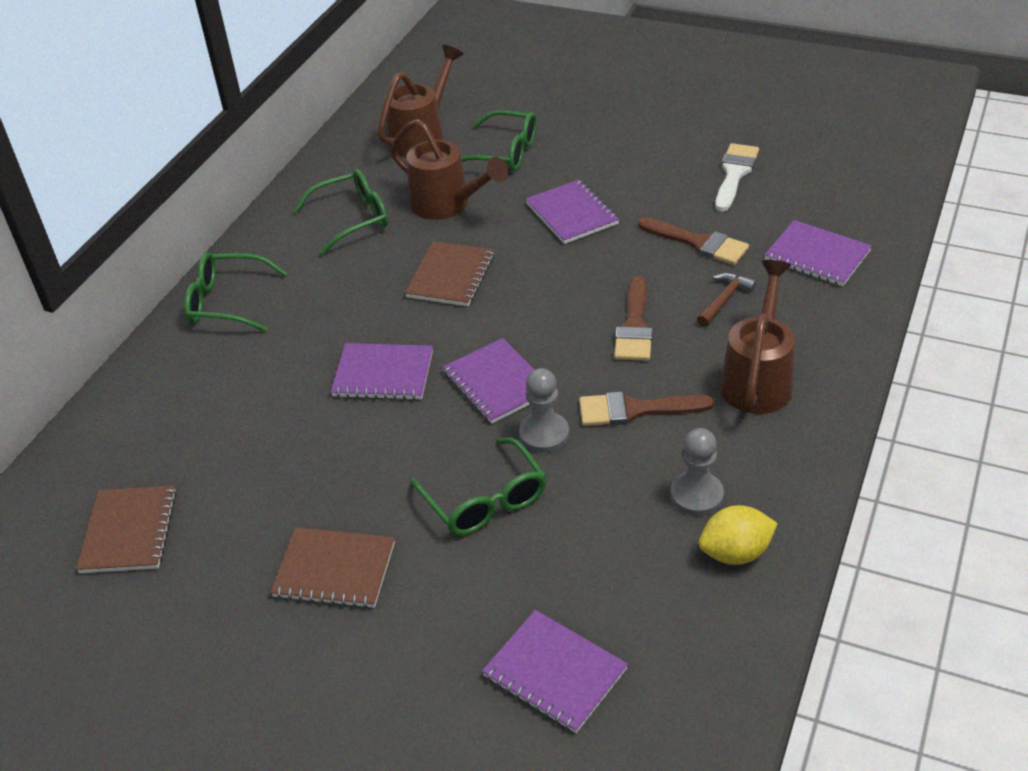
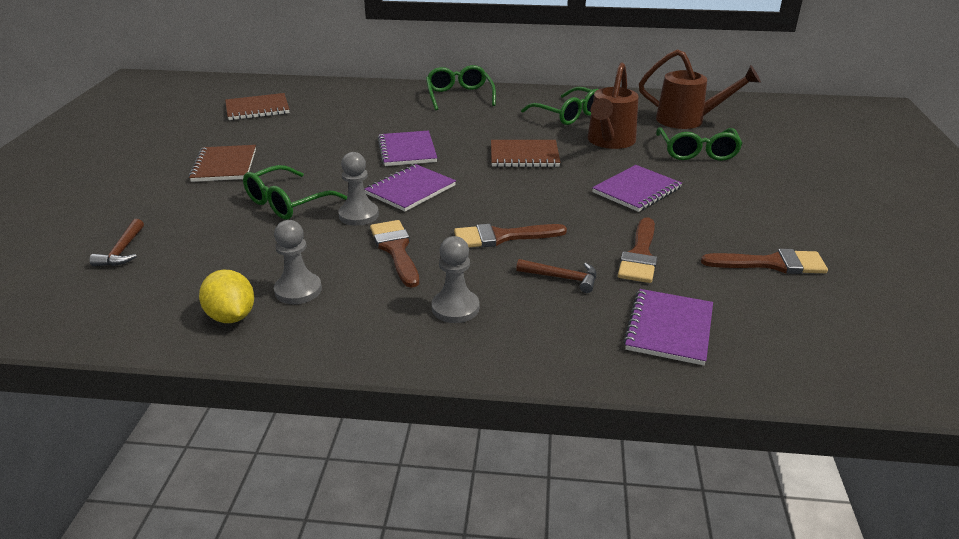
camera: 70 degrees right, 10 degrees down
(554, 673) = (122, 251): purple notebook -> brown hammer
(735, 174) = (772, 264): white brush -> brown brush
(758, 379) = (455, 308): brown watering can -> grey pawn

